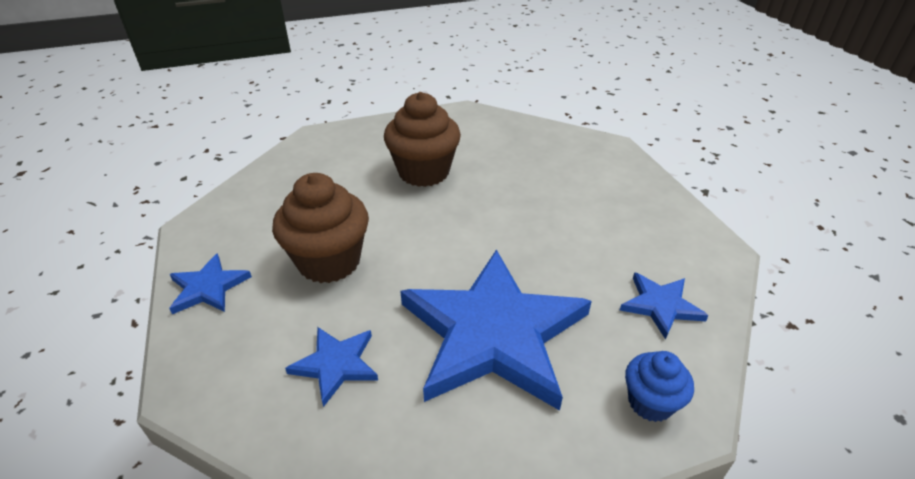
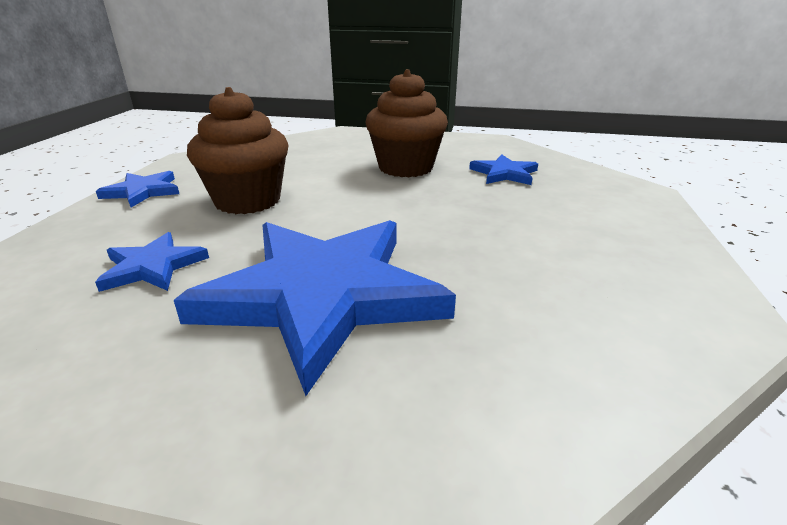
camera: 30 degrees right, 10 degrees down
(650, 402) = (438, 445): blue cupcake -> none
(660, 305) = (569, 345): blue star -> blue star (504, 173)

